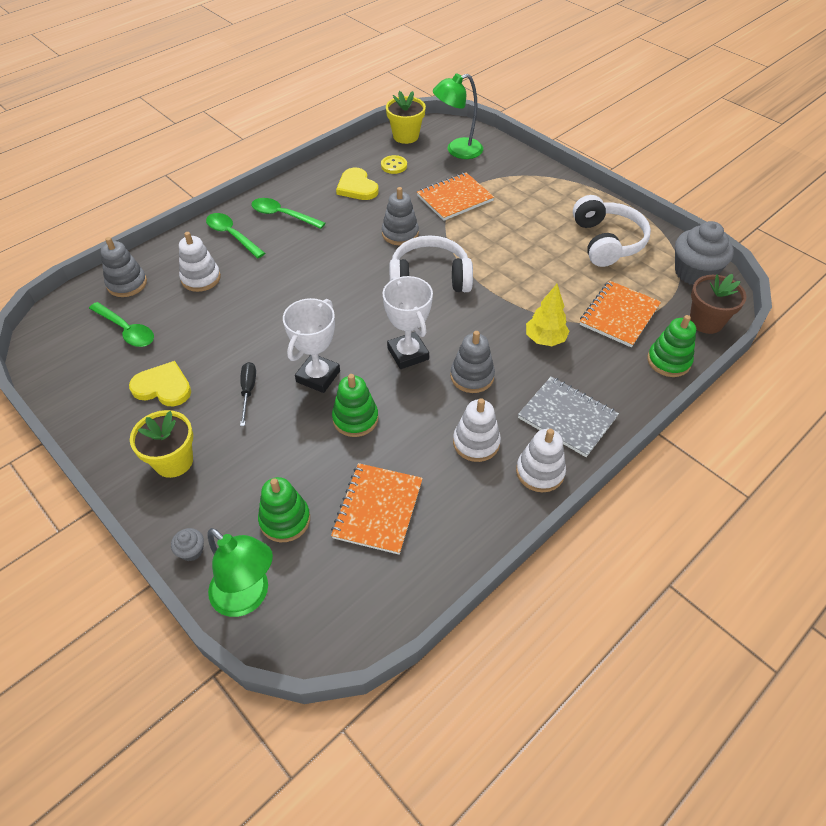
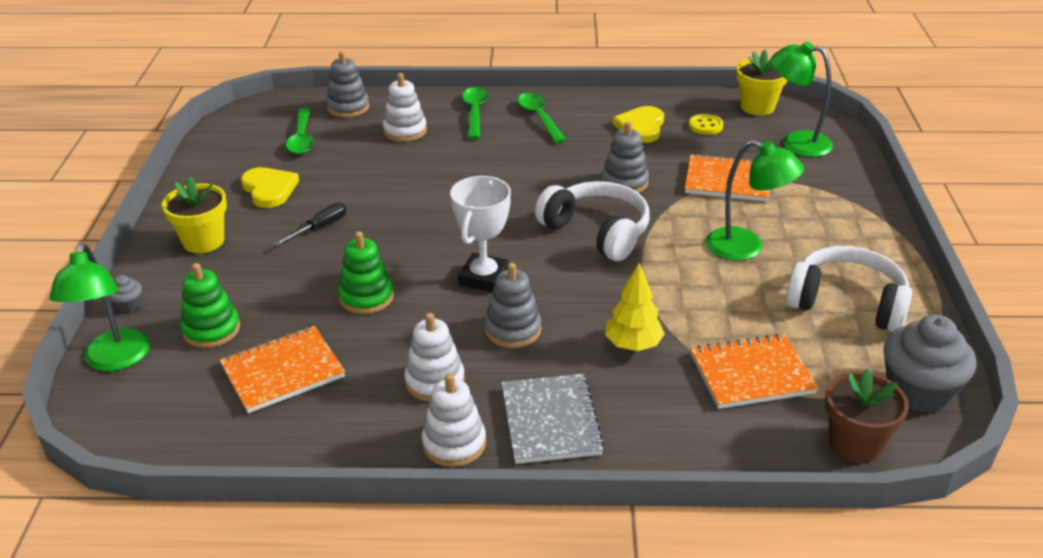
camera: 45 degrees right, 15 degrees down
(318, 376) = (385, 249): white trophy -> none
(520, 238) = (746, 247): none -> green lamp
(607, 242) = (847, 303): white headphones -> white headphones turned 105 degrees counterclockwise
(668, 361) = (744, 448): green stacking toy -> none

